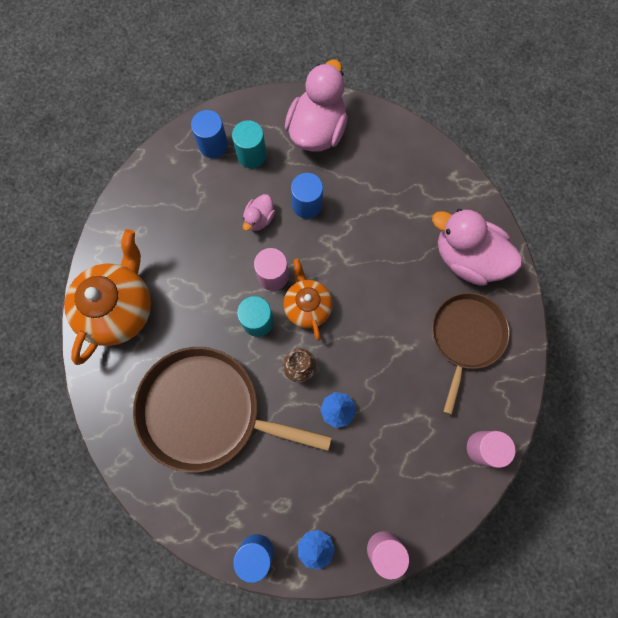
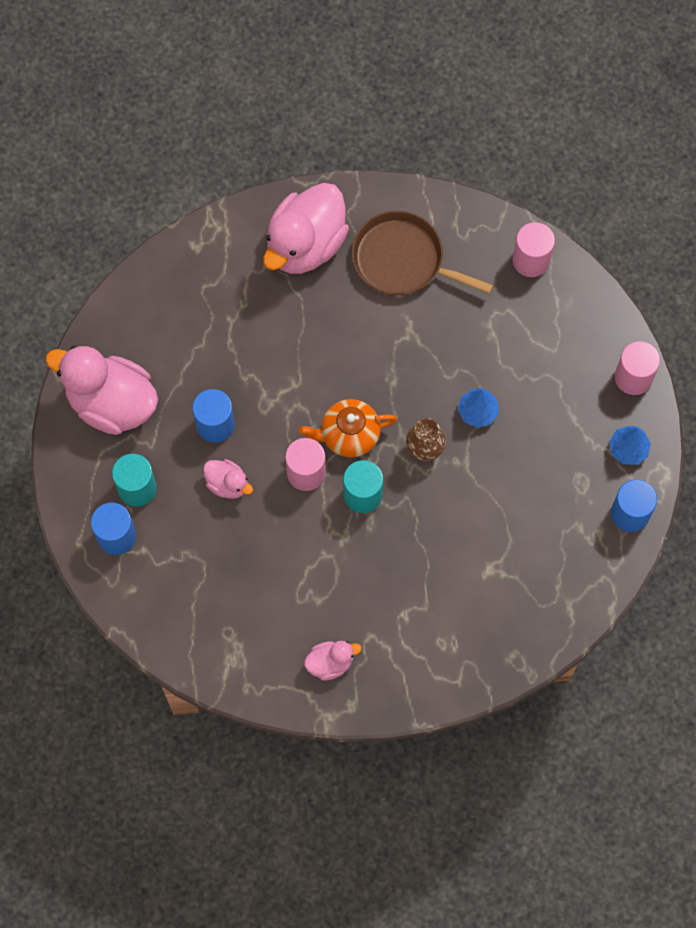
camera: 85 degrees left, 5 degrees down
(119, 308) = (330, 663): orange teapot -> pink duck
(206, 411) = (468, 561): brown pan -> none

